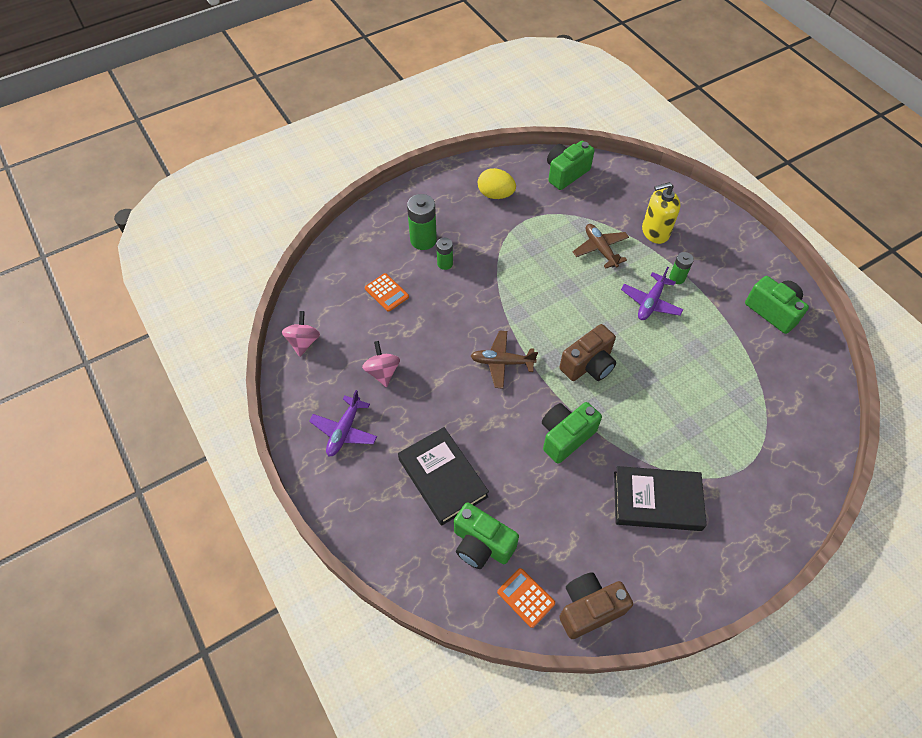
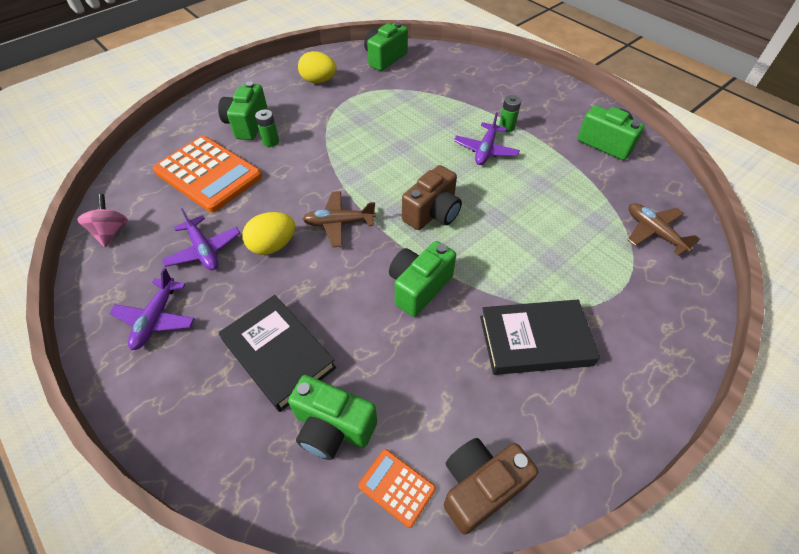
camera: 10 degrees left, 5 degrees down
(382, 372) = (204, 250): pink spinning top -> purple plane
(386, 292) = (208, 174): orange calculator -> orange calculator, size x2.19
(423, 240) = (247, 124): green battery -> green camera
(442, 376) = (273, 245): none -> yellow egg
(600, 249) = (427, 112): brown plane -> brown plane (654, 232)
(655, 232) = (477, 93): yellow soap dispenser -> none

